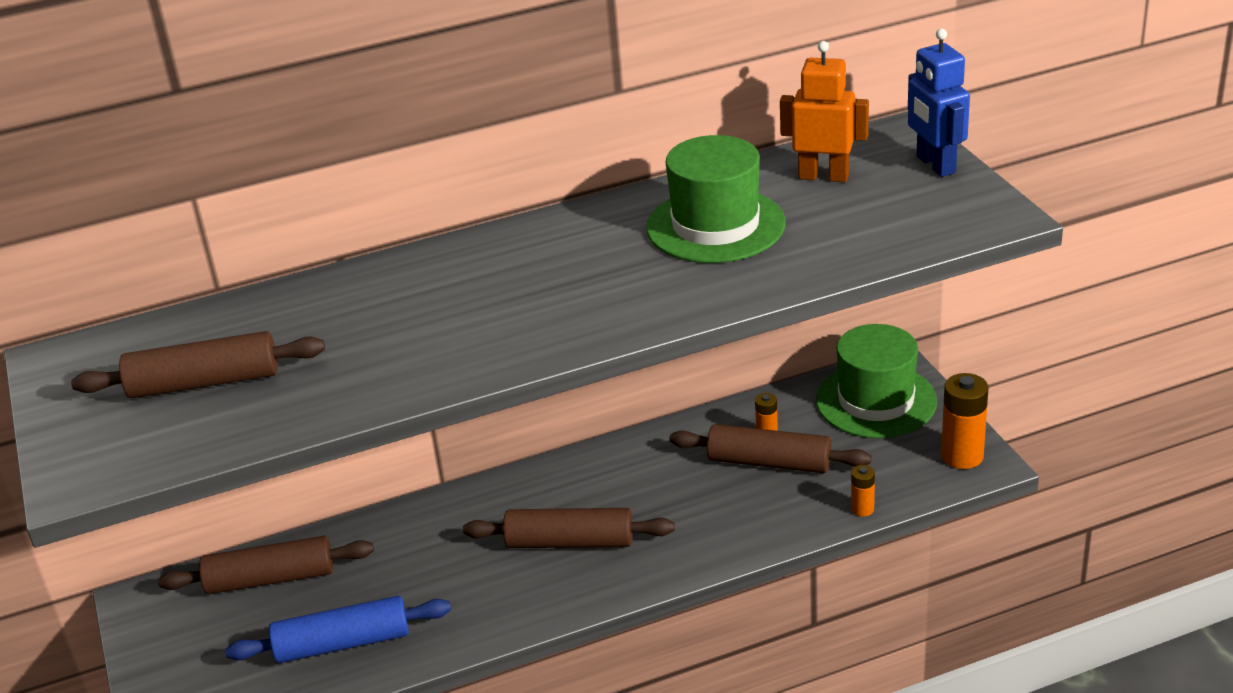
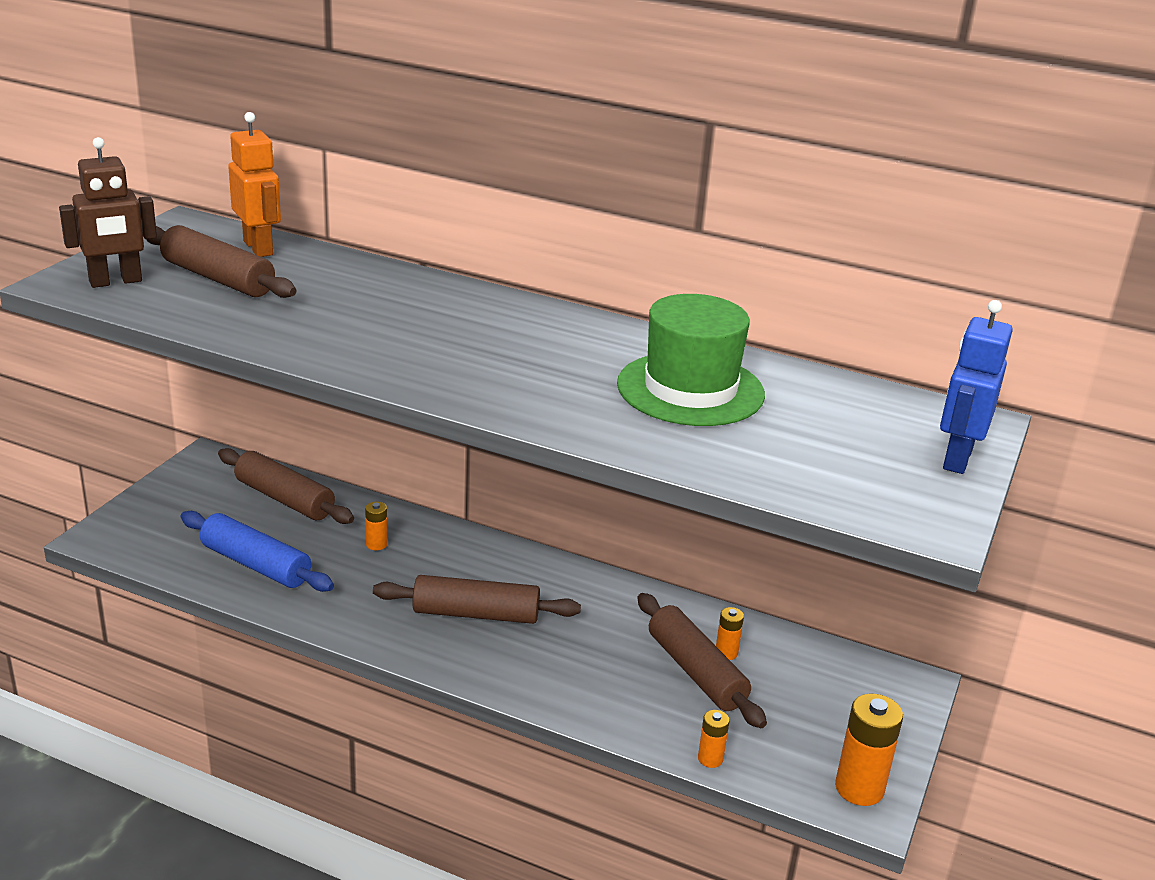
camera: 40 degrees right, 5 degrees down
(121, 447) = (115, 282): none -> brown robot
(410, 553) = (376, 544): none -> orange battery
(570, 542) = (476, 614): brown rolling pin -> brown rolling pin turned 45 degrees counterclockwise
(823, 176) = (843, 410): orange robot -> orange robot (258, 248)
(876, 401) = (855, 694): green hat -> none

